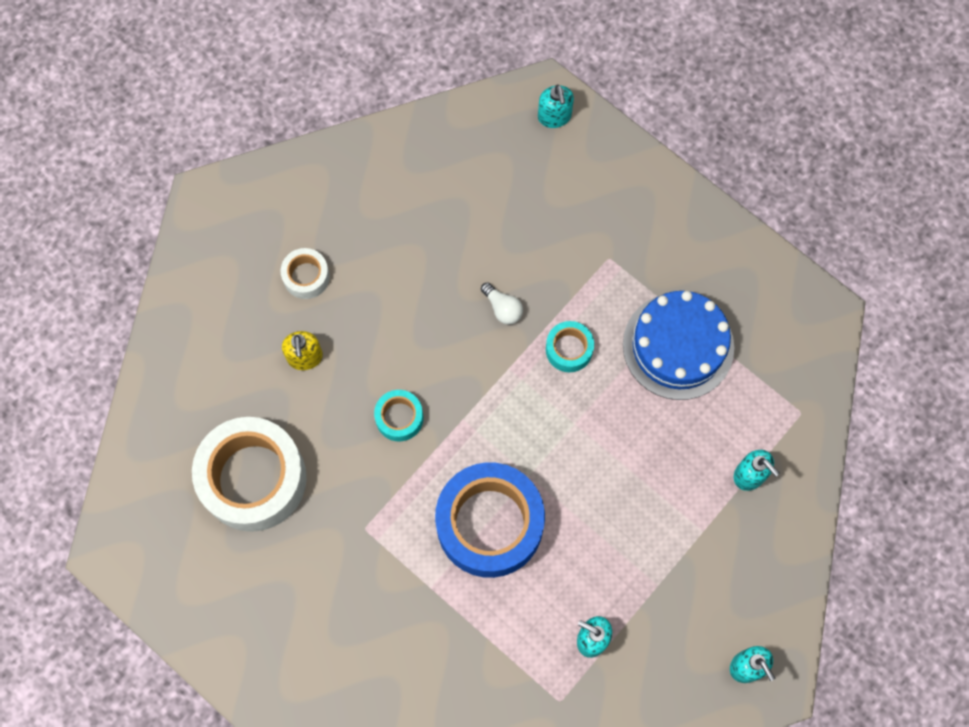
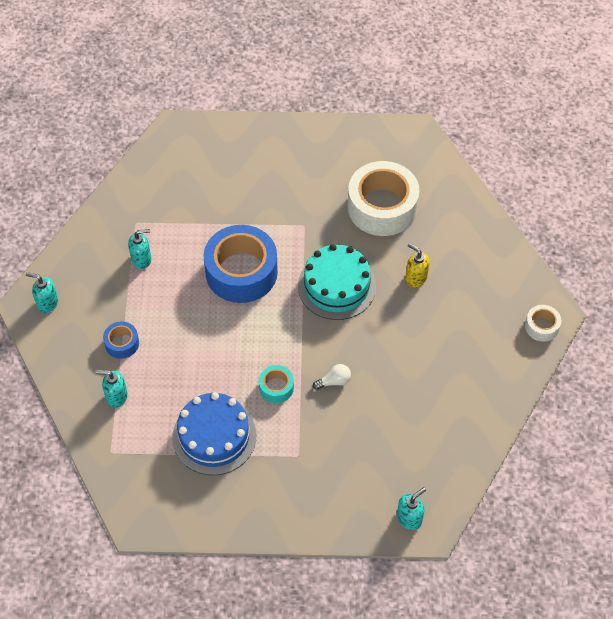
camera: 140 degrees right, 15 degrees down
(306, 277) = (458, 316): white tape -> white tape (541, 326)
(399, 418) = (336, 286): turquoise tape -> turquoise cake
(503, 308) = (334, 381): white light bulb -> white light bulb turned 150 degrees clockwise
(554, 116) = (409, 518): turquoise soap dispenser -> turquoise soap dispenser turned 105 degrees clockwise
(697, 539) = (122, 343): none -> blue tape

